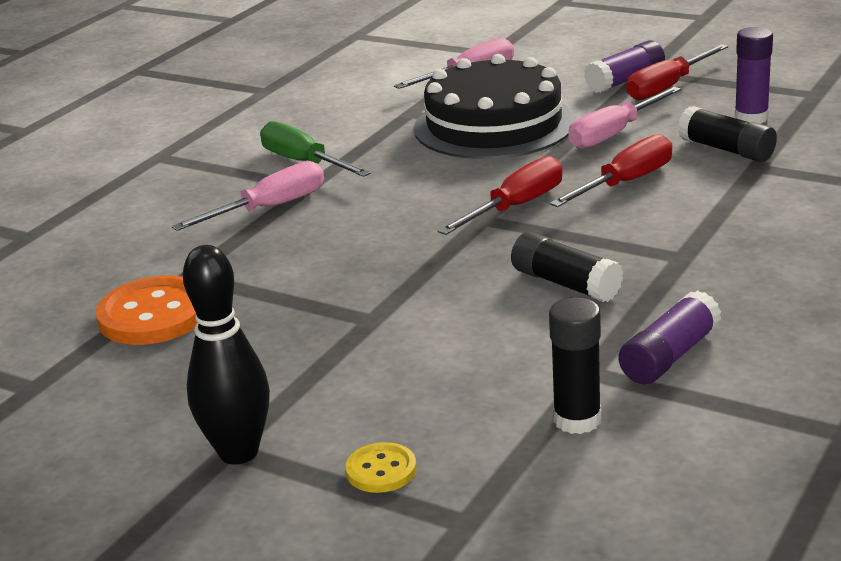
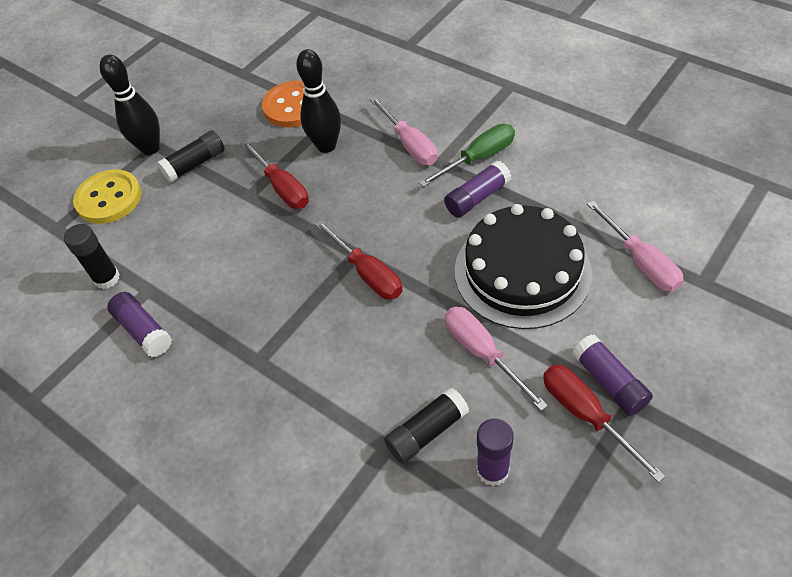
camera: 100 degrees right, 25 degrees up
(262, 270) = (326, 146): none -> black bowling pin
(377, 157) = (477, 198): none -> purple glue stick
(381, 470) = (109, 198): yellow button -> yellow button, size x1.92
(565, 284) = (249, 290): black glue stick -> black glue stick (195, 164)
(625, 183) = (385, 346): red screwdriver -> red screwdriver (282, 187)

